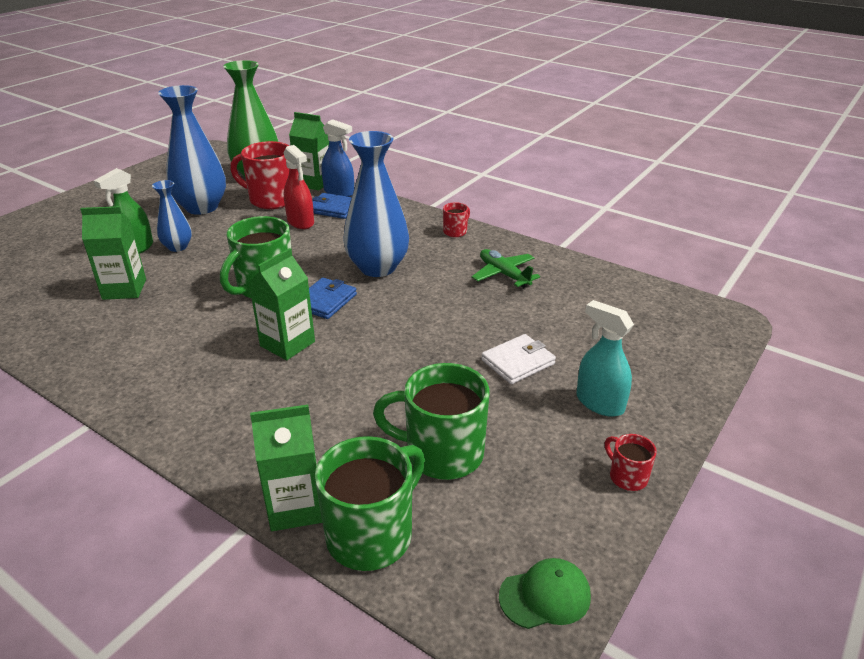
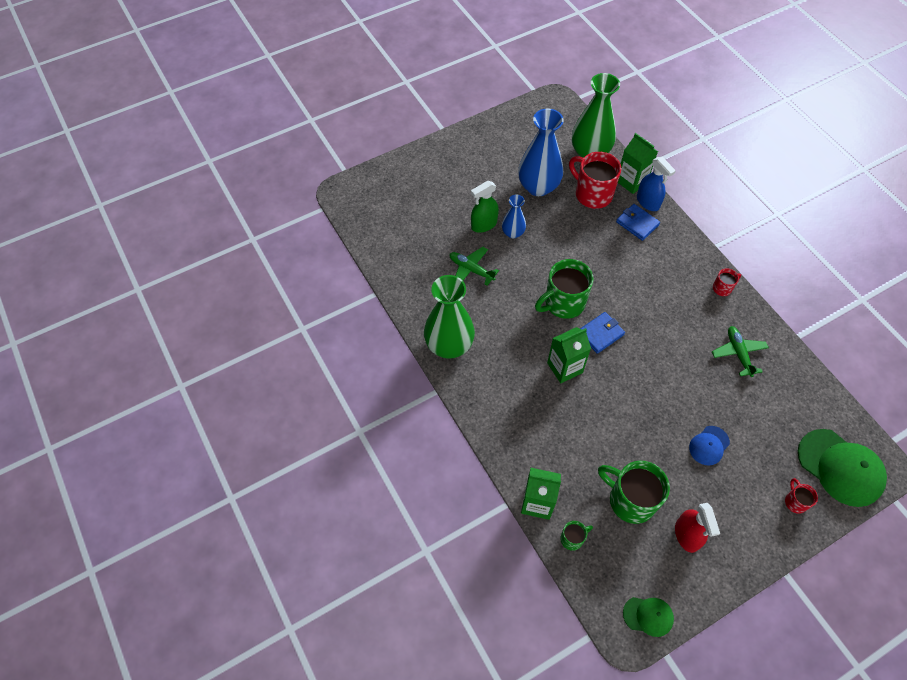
camera: 25 degrees right, 25 degrees up
(102, 368) = (449, 345): none -> green vase
(124, 289) = (471, 270): green carton -> green plane
(300, 222) = (607, 233): red spray bottle -> red spray bottle (686, 535)
(372, 534) = (572, 539): green mug -> green mug, size x0.48
(377, 267) = (648, 310): blue vase -> none
(518, 362) = (709, 445): white wallet -> blue cap
(599, 403) = (745, 502): turquoise spray bottle -> none
(627, 476) = (732, 564): red mug -> red mug (795, 502)
(684, 334) = (840, 467): none -> green cap

